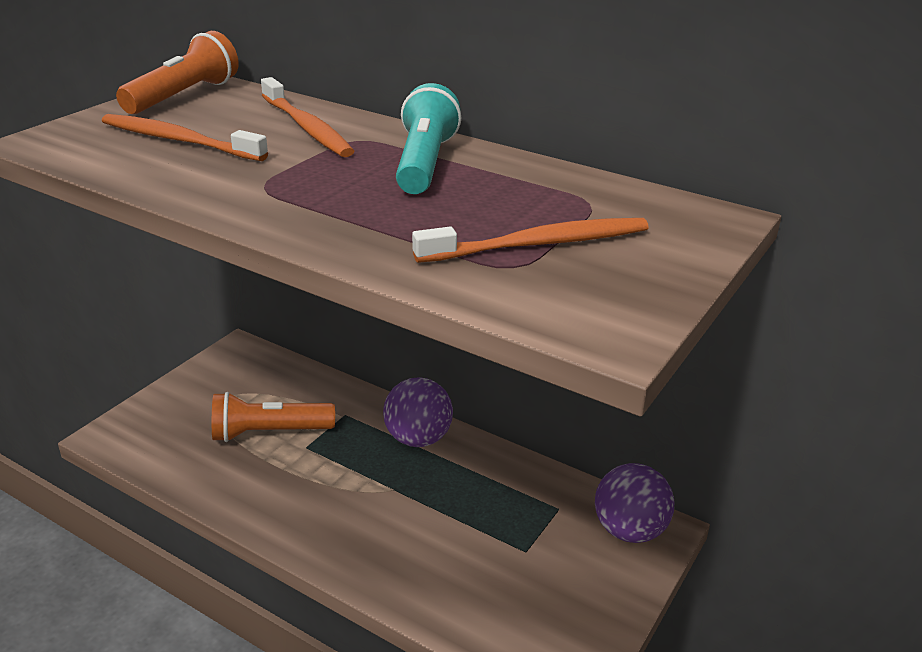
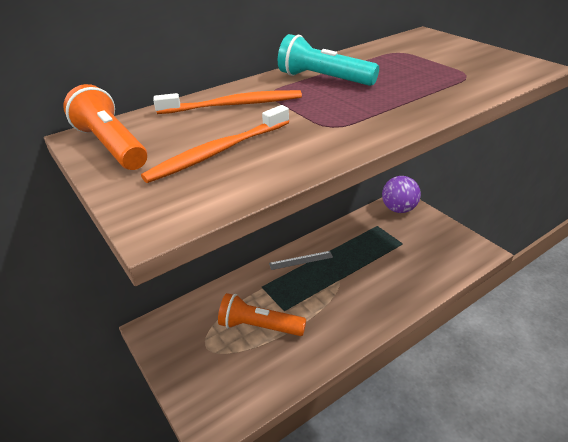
camera: 65 degrees left, 5 degrees up
(269, 432) = (259, 326): orange flashlight -> orange flashlight turned 90 degrees clockwise
(418, 439) = (301, 260): purple ball -> grey ruler
(539, 244) = (443, 67): orange toothbrush -> none

